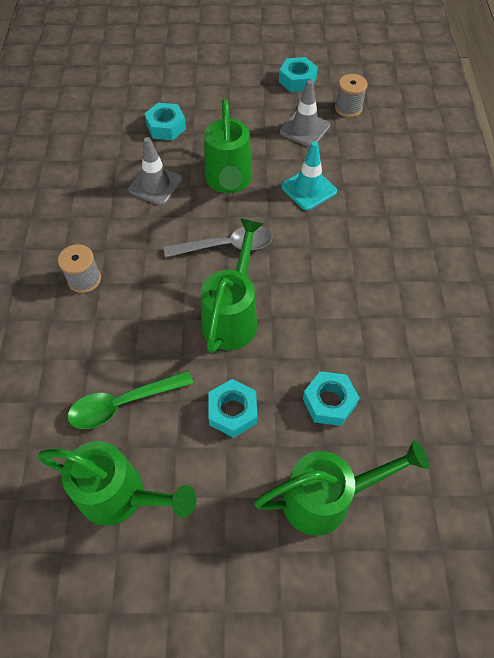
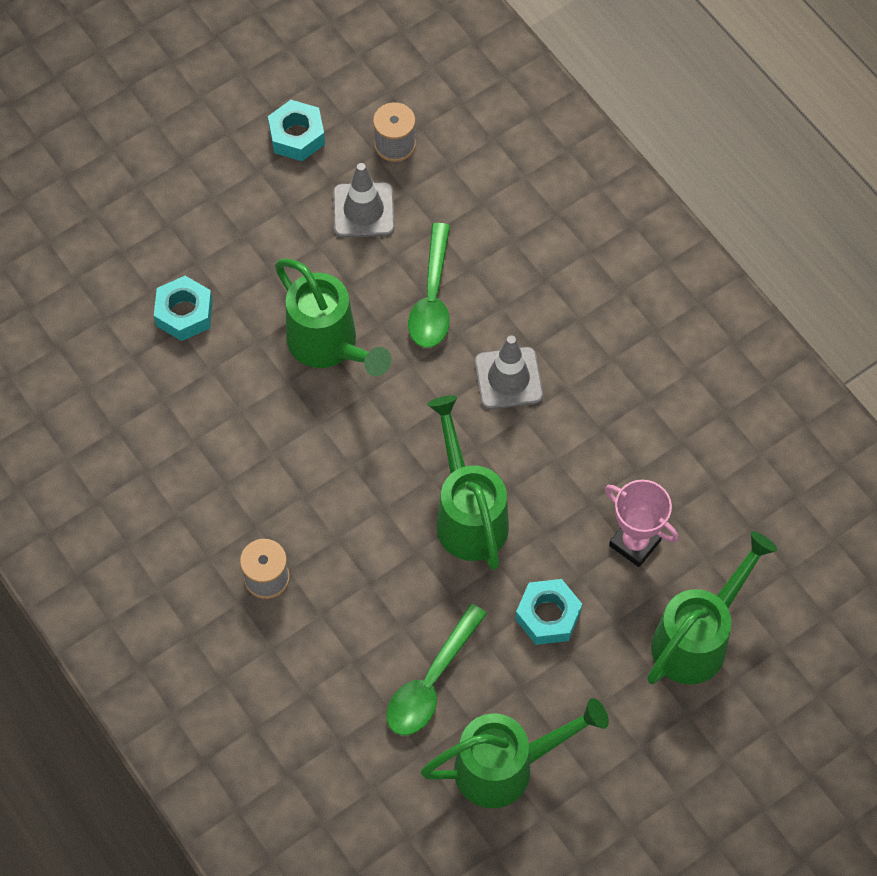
camera: 35 degrees left, 5 degrees up
(156, 185) = (243, 405): grey traffic cone -> grey traffic cone (508, 378)
(226, 246) = (394, 434): grey spoon -> none
(308, 189) = (432, 297): turquoise traffic cone -> green spoon
(329, 402) = (635, 543): turquoise nut -> pink trophy

